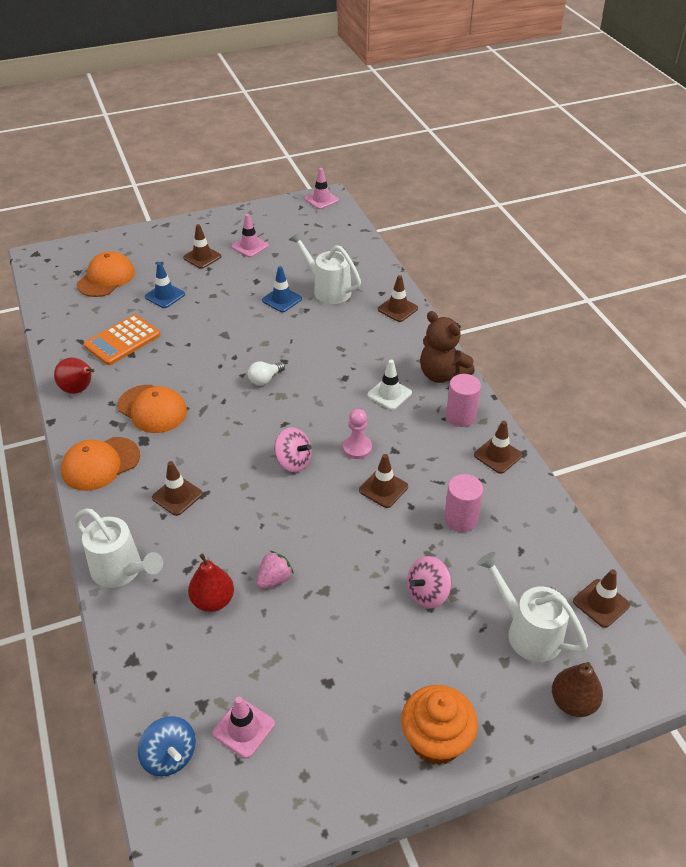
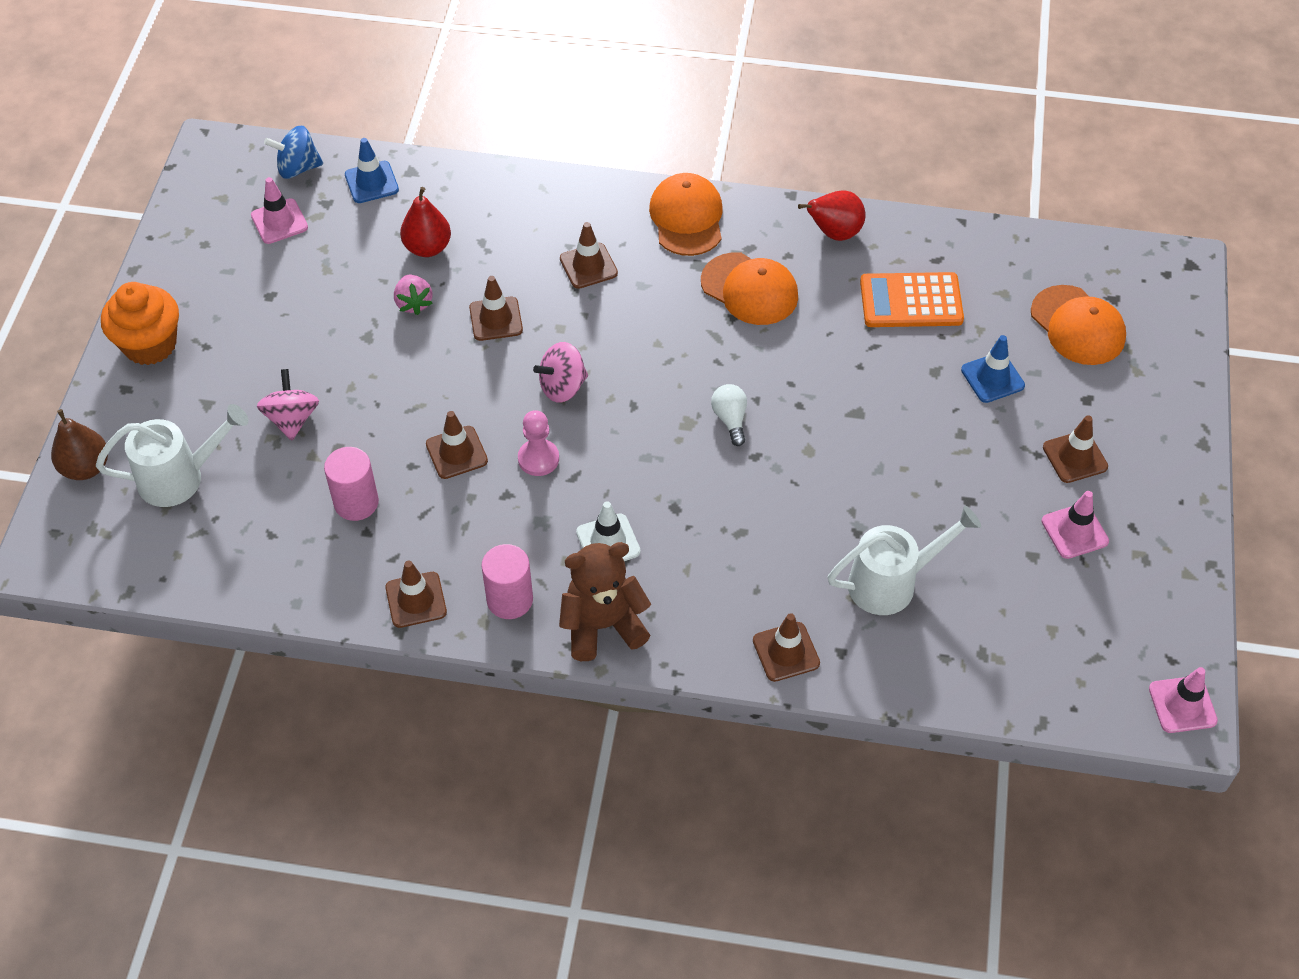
camera: 120 degrees right, 10 degrees up
(122, 340) = (911, 301): orange calculator -> orange calculator turned 75 degrees counterclockwise
(122, 571) = (519, 193): white watering can -> none
(152, 409) = (749, 289): orange cap -> orange cap turned 120 degrees counterclockwise
(282, 299) = (900, 512): blue traffic cone -> blue traffic cone (371, 182)
(601, 603) = (151, 565): brown traffic cone -> brown traffic cone (496, 319)

